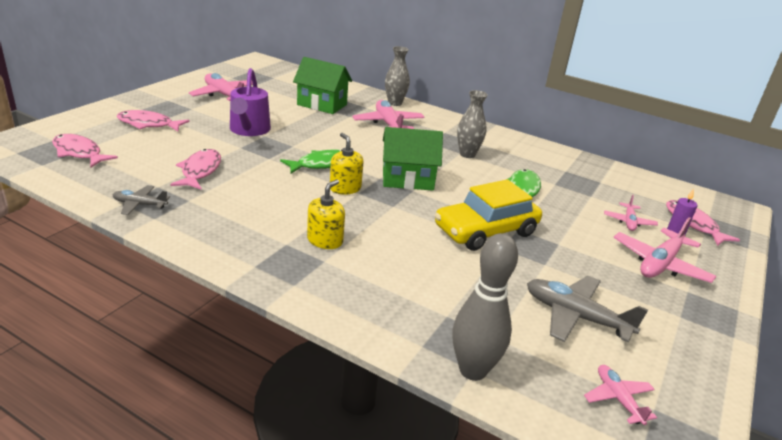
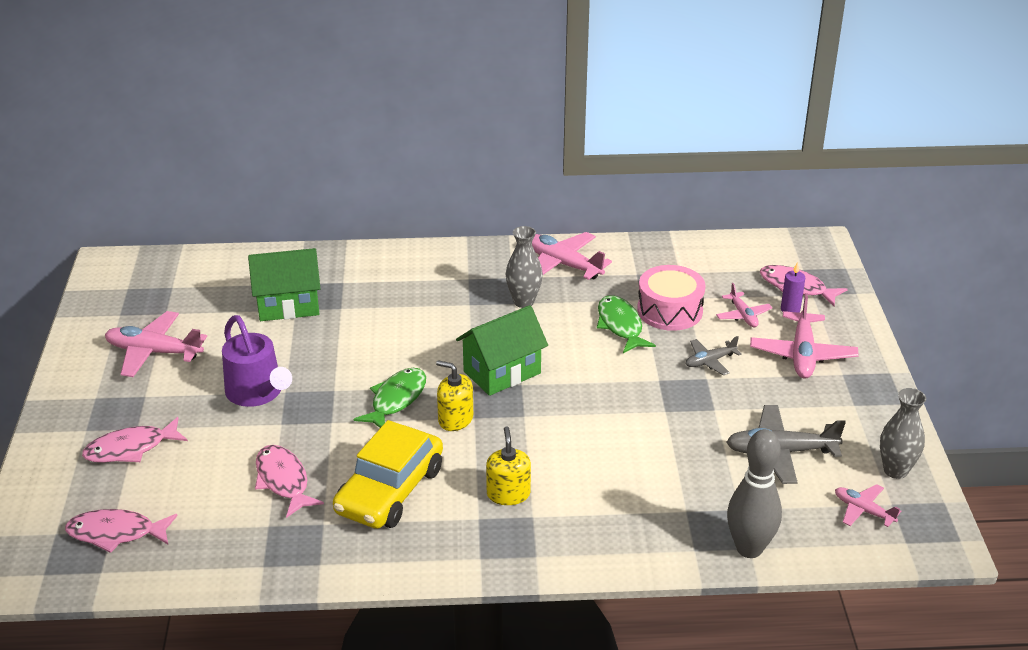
camera: 30 degrees left, 5 degrees up
(140, 204) = (283, 557): grey plane -> grey plane (710, 361)
(388, 124) = (398, 298): pink plane -> pink plane (563, 264)
(395, 103) = (367, 257): grey vase -> grey vase (895, 470)
(486, 231) = (634, 398): yellow car -> yellow car (390, 490)
(570, 197) = (669, 310): none -> pink drum

